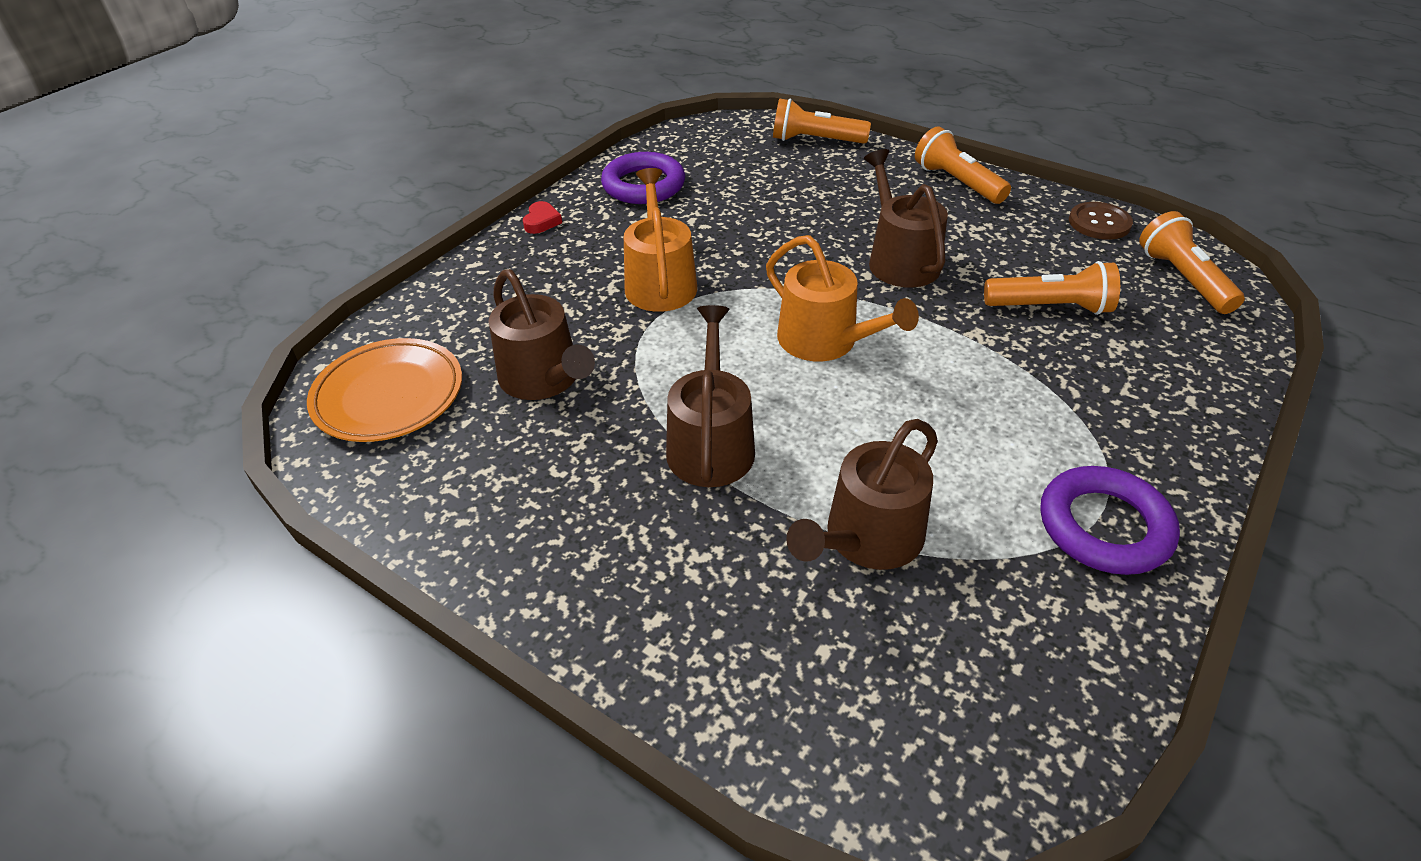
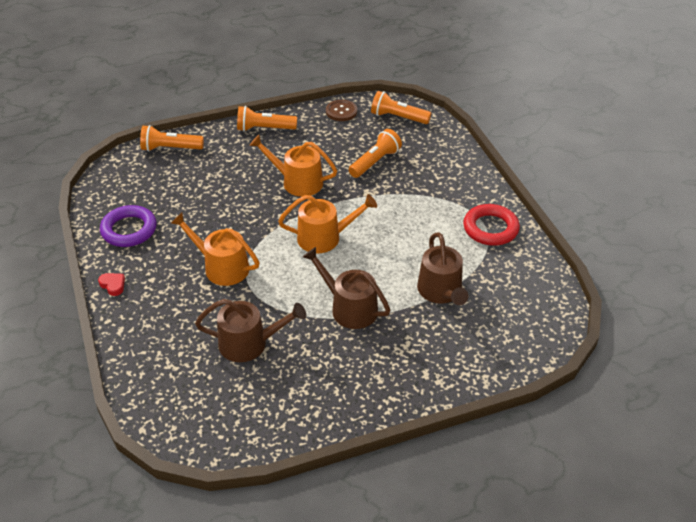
camera: 55 degrees left, 0 degrees up
(389, 396) = (199, 408): orange plate -> none
(815, 140) = (170, 148): orange flashlight -> orange flashlight turned 45 degrees clockwise
(900, 260) = (297, 182): brown watering can -> orange watering can
(1104, 526) = (490, 228): purple ring -> red ring

